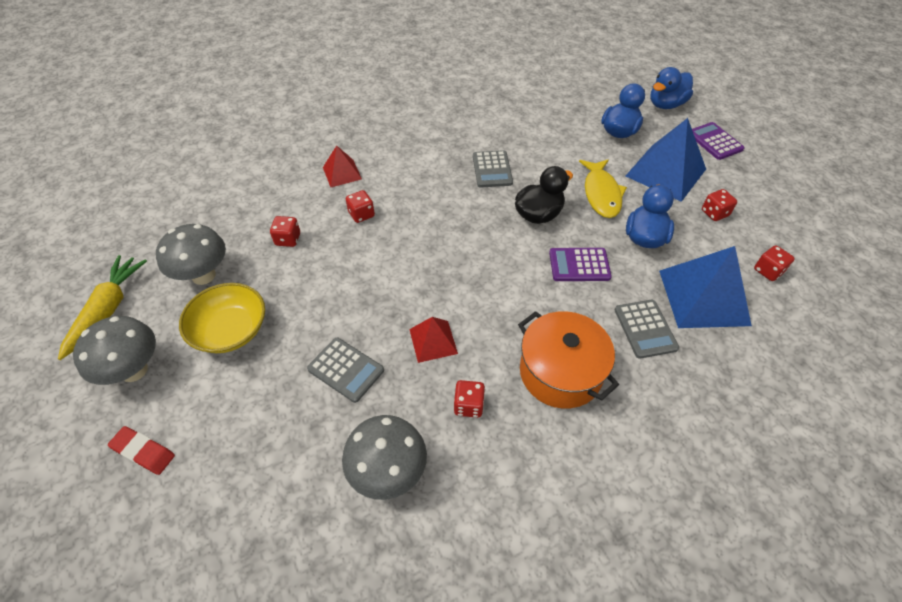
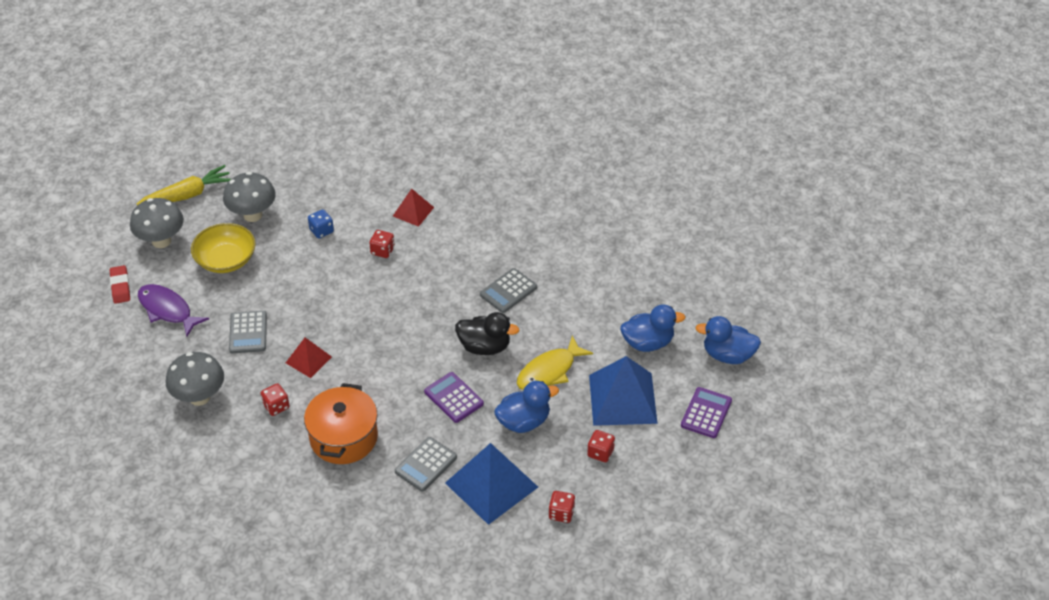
camera: 50 degrees right, 5 degrees down
(232, 425) = (167, 310): none -> purple fish
(288, 239) = (321, 231): red dice -> blue dice

